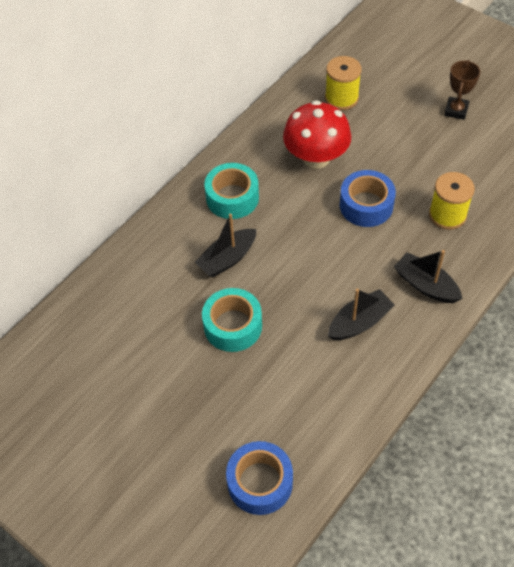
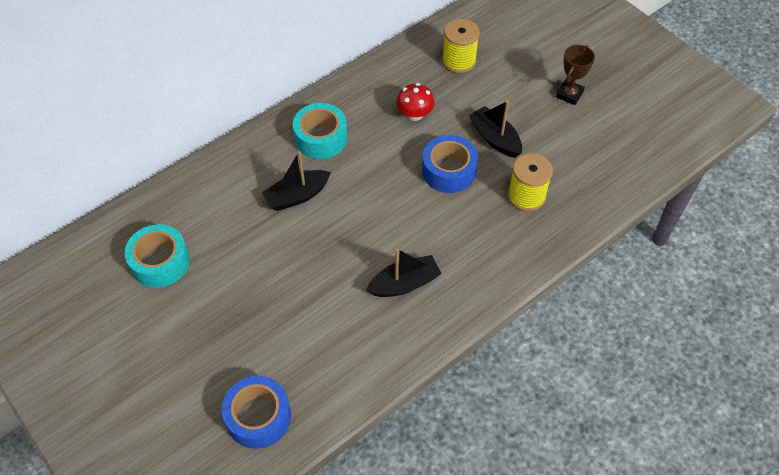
camera: 10 degrees right, 0 degrees up
(233, 326) = (281, 261): turquoise tape -> turquoise tape (160, 262)
(316, 157) = (414, 114): red mushroom -> red mushroom, size x0.57
(425, 285) = (482, 261): black boat -> black boat (495, 138)

